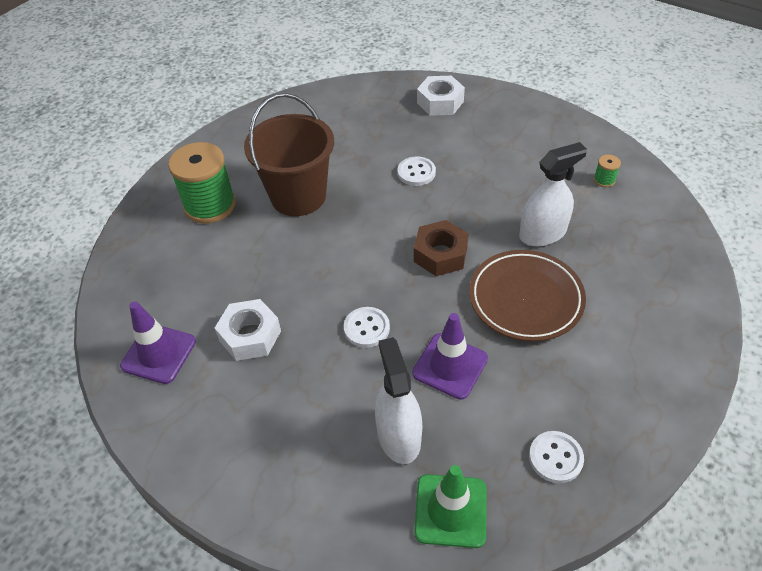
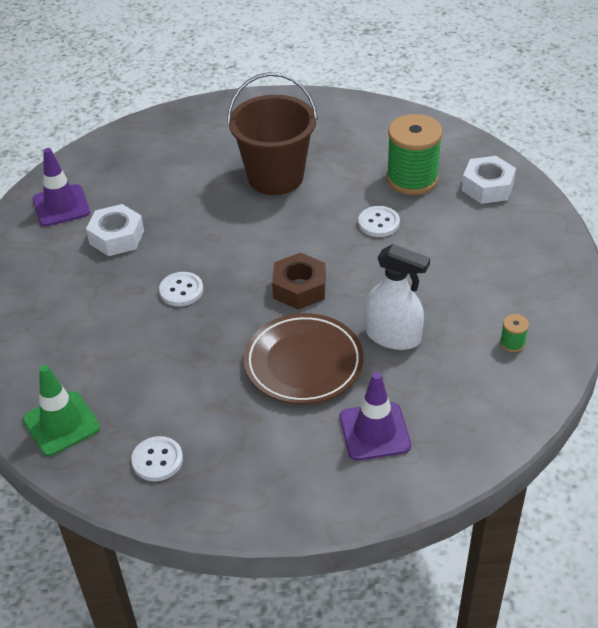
camera: 50 degrees right, 5 degrees down
(210, 205) = (216, 141): green spool -> green spool (412, 179)
(398, 436) = (100, 362): white spray bottle -> none
(450, 366) = (189, 355): purple traffic cone -> purple traffic cone (374, 431)

